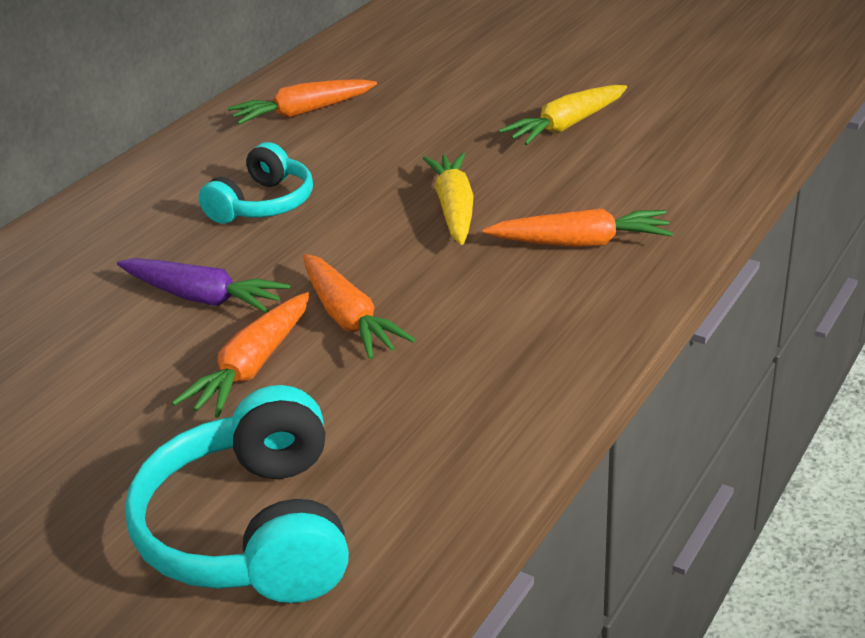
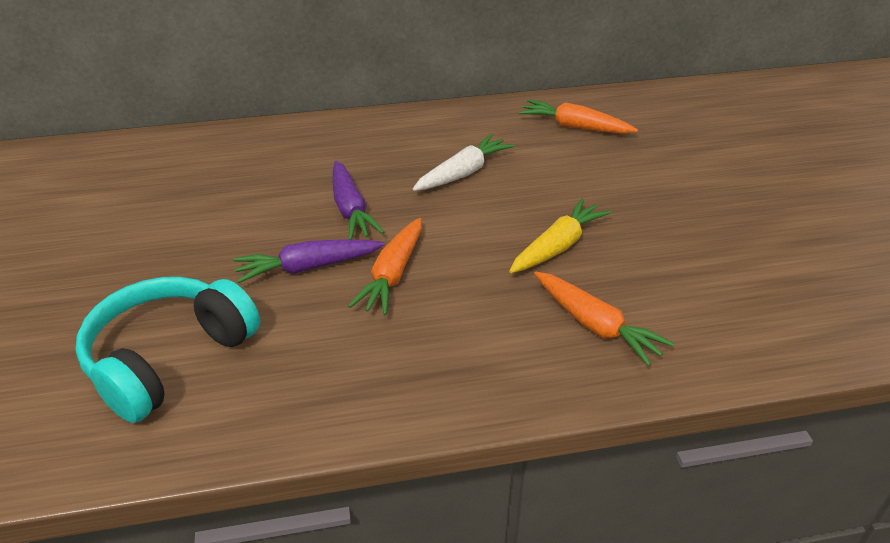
camera: 45 degrees right, 5 degrees up
(252, 367) = (308, 268): orange carrot -> purple carrot
(263, 204) = (463, 173): turquoise headphones -> white carrot
(566, 126) = (725, 235): yellow carrot -> none

